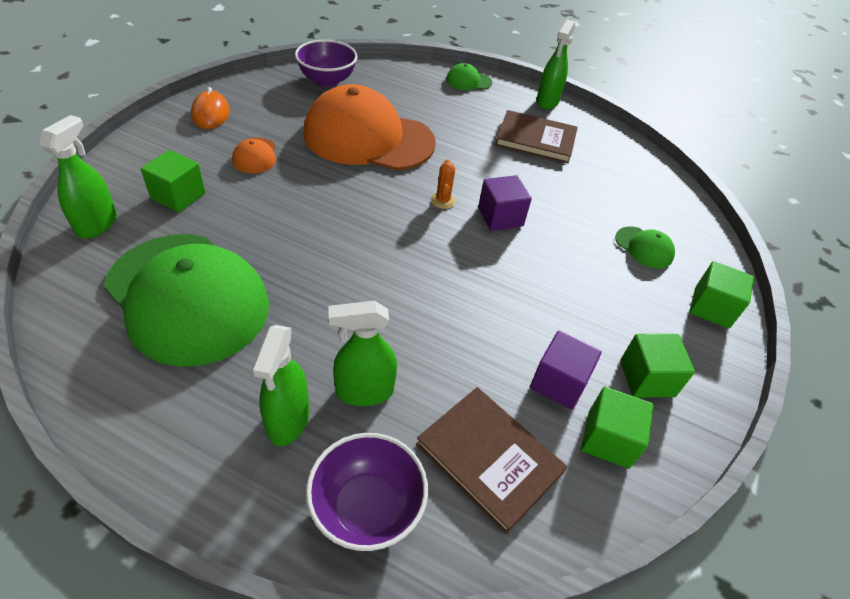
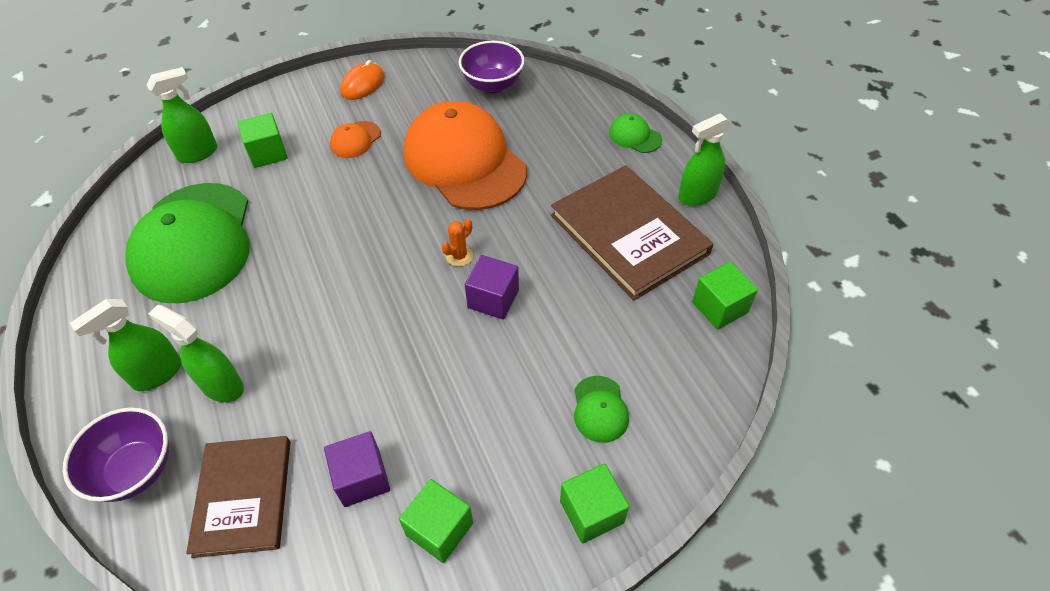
camera: 45 degrees right, 5 degrees up
(535, 139) = (628, 234): brown book -> brown book, size x1.51
(608, 439) = (343, 552): green cube -> green cube (719, 307)

